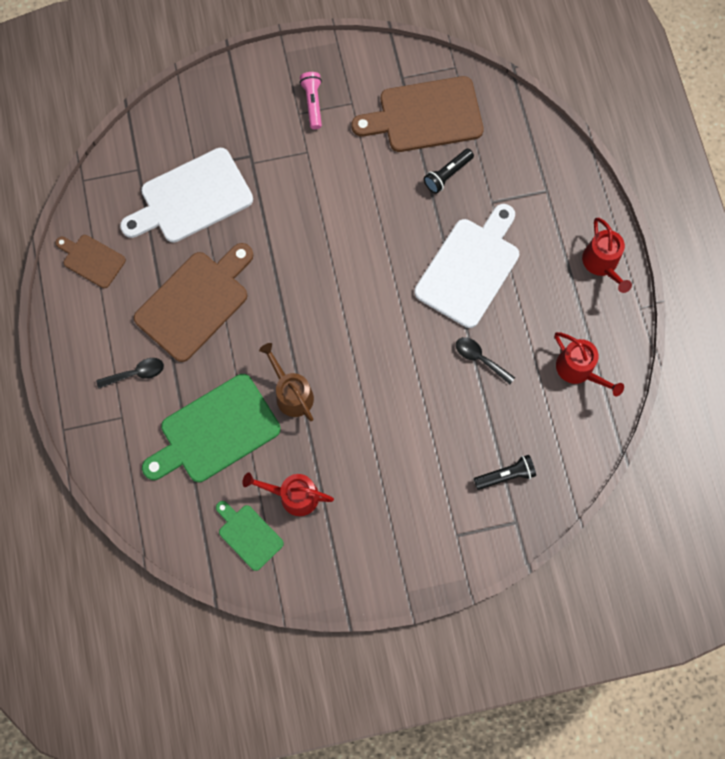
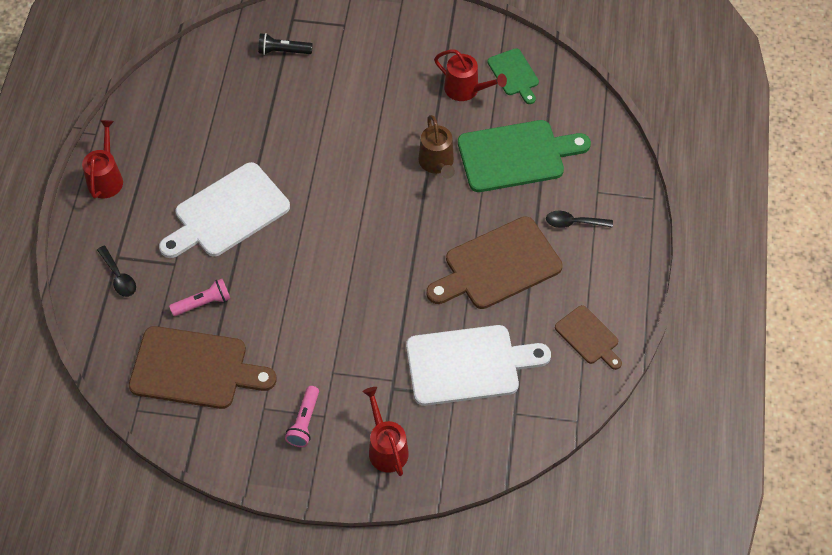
camera: 160 degrees left, 15 degrees down
(447, 174) = (203, 303): black flashlight -> pink flashlight
(480, 359) = (258, 139): black spoon -> black spoon (119, 277)
(578, 370) = (179, 104): red watering can -> red watering can (386, 448)

